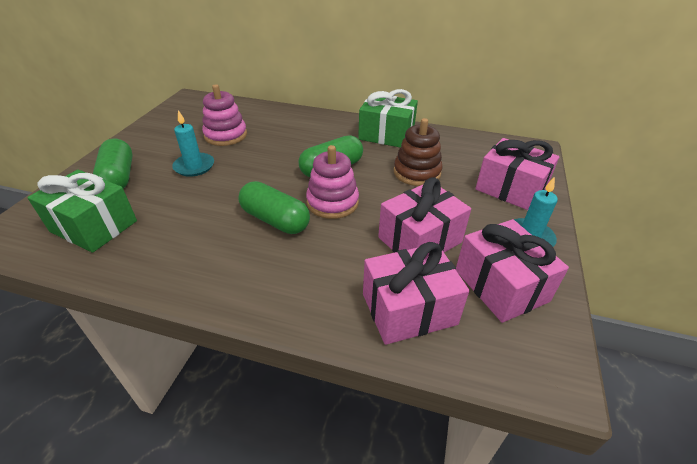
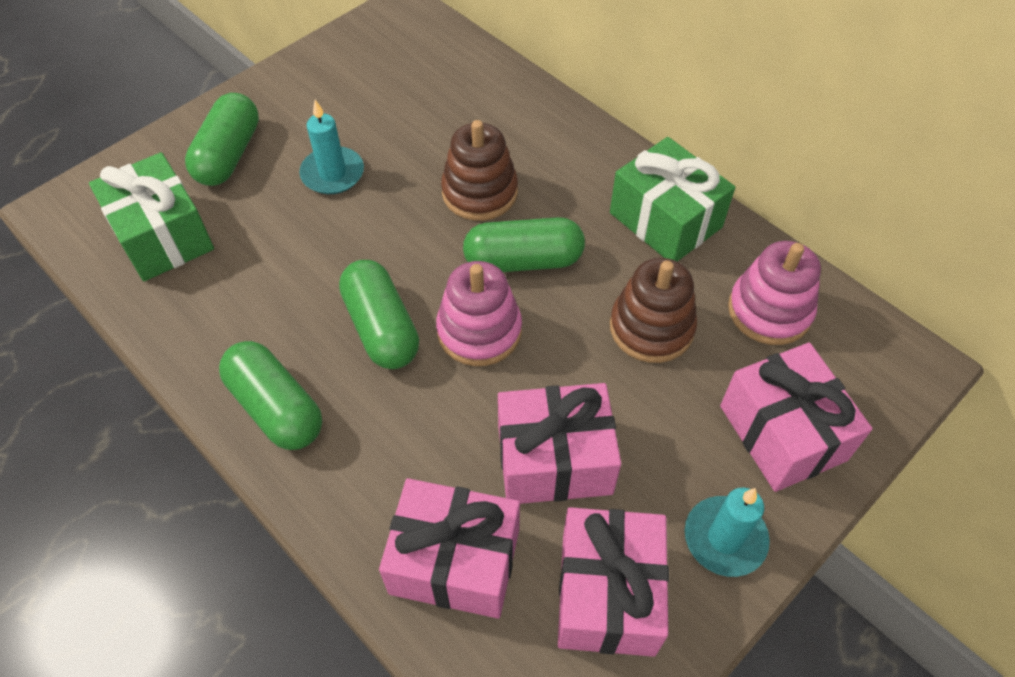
camera: 30 degrees right, 15 degrees up
(226, 135) = (411, 122): pink stacking toy -> pink stacking toy (769, 311)
(235, 281) = (276, 408): none -> green capsule
(286, 150) = (479, 192): none -> brown stacking toy

